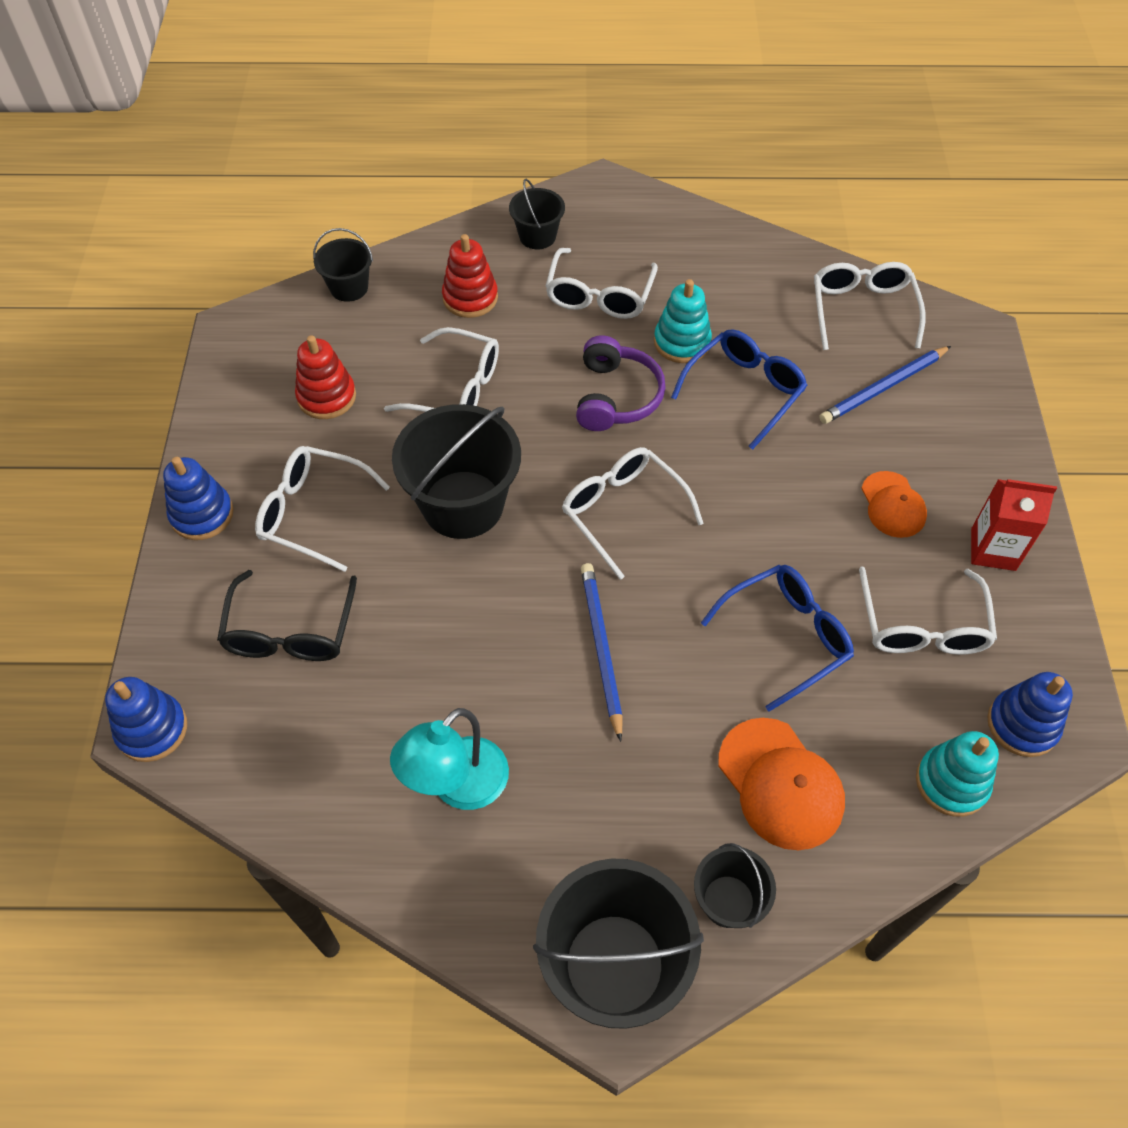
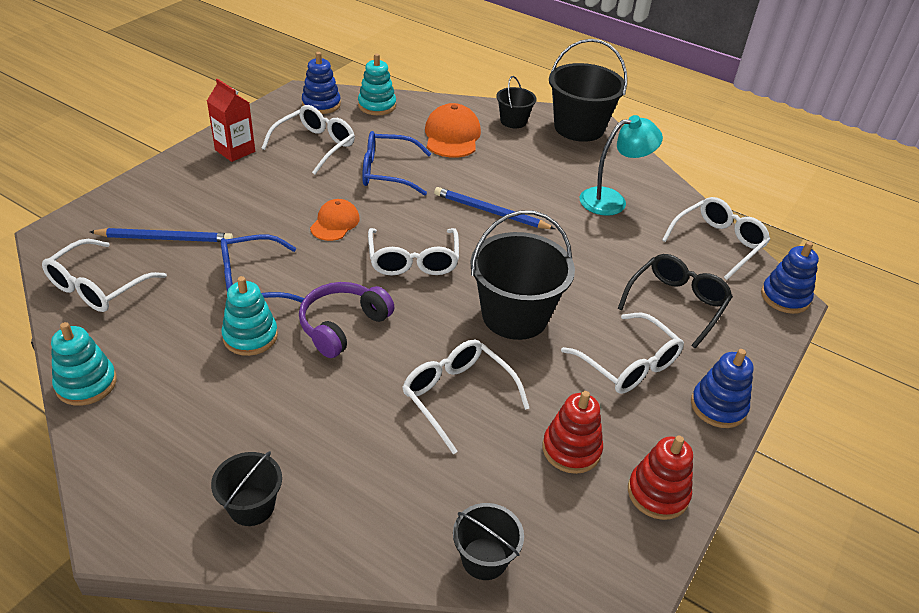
camera: 150 degrees left, 15 degrees down
(470, 298) = (376, 474): red stacking toy -> red stacking toy (658, 493)
(599, 295) = (265, 410): white glasses -> white glasses (718, 243)
(601, 648) = (490, 212): blue pencil -> blue pencil turned 90 degrees clockwise
(751, 242) = (86, 384): none -> turquoise stacking toy
(893, 505) = (255, 188): orange cap -> orange cap (335, 223)

